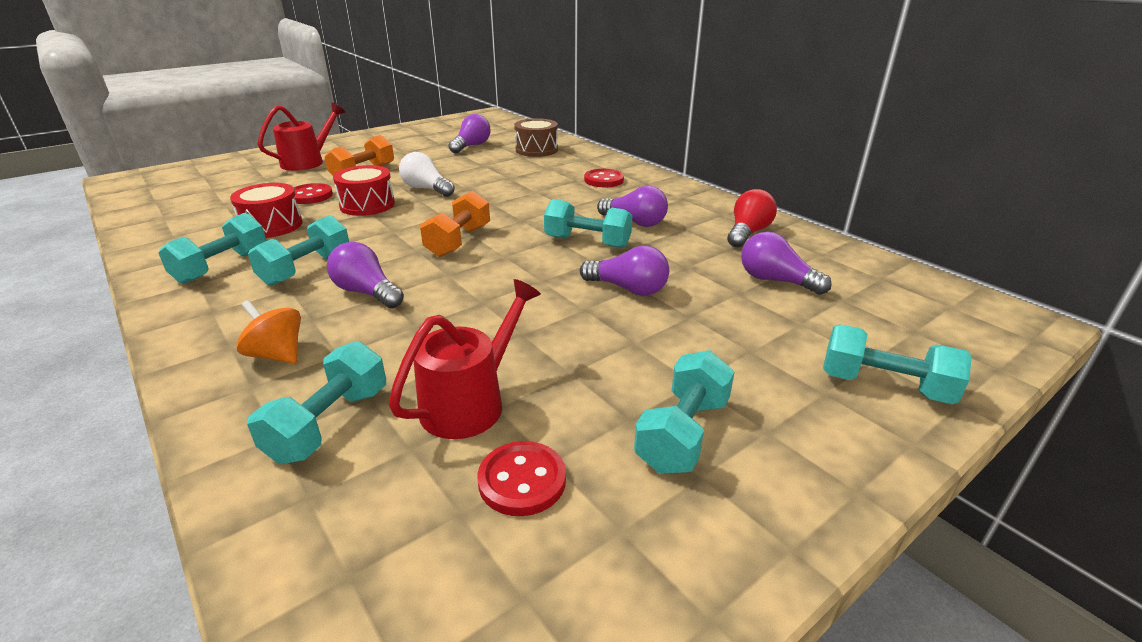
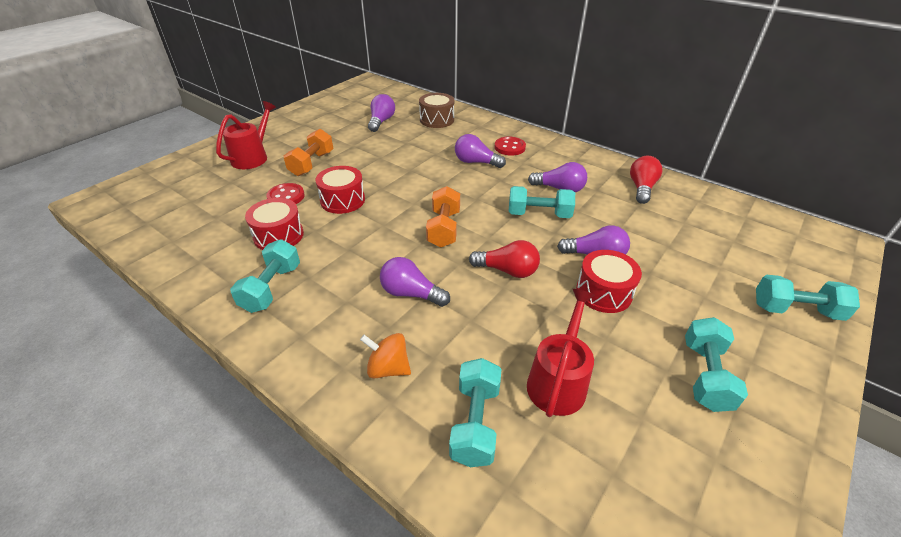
camera: 15 degrees left, 10 degrees up
(306, 269) = (345, 278): turquoise dumbbell -> none
(426, 189) = (379, 175): white light bulb -> none
(501, 288) = (507, 270): none -> red light bulb
(522, 480) = (634, 437): red button -> none
(608, 325) = (603, 292): none -> red drum
(775, 281) = (684, 231): purple light bulb -> purple light bulb (476, 162)

